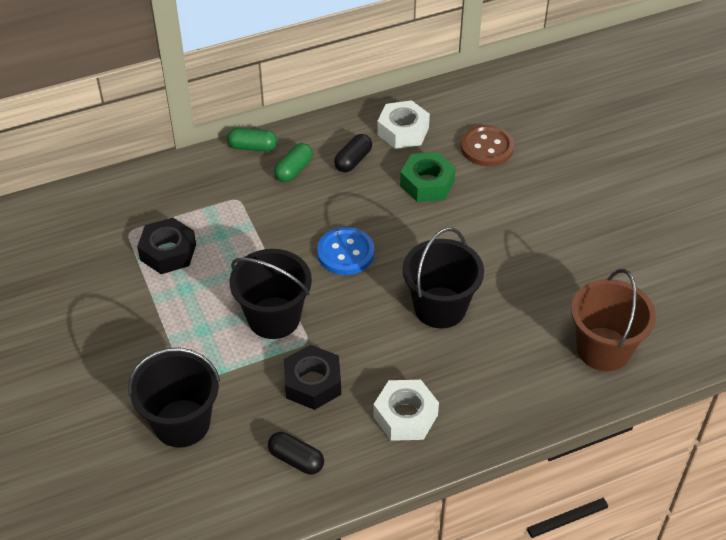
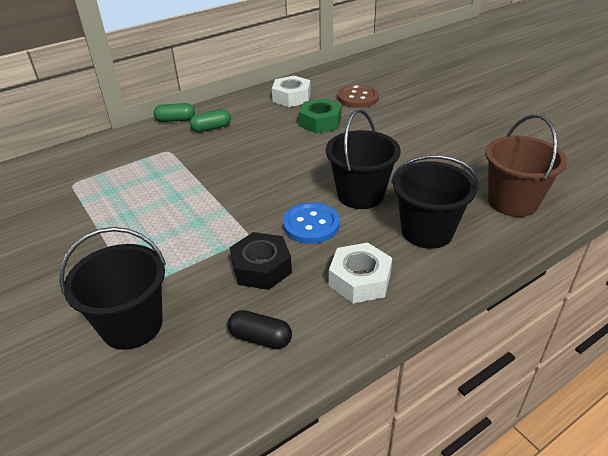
camera: 10 degrees left, 10 degrees down
(168, 252) = (109, 192): black nut -> none
(274, 318) = (213, 224): black bucket -> black bucket (427, 231)
(293, 170) = (211, 128): green capsule -> green capsule turned 45 degrees clockwise
(345, 253) = (267, 171): blue button -> blue button (311, 224)
(353, 160) = (258, 117): black capsule -> none

